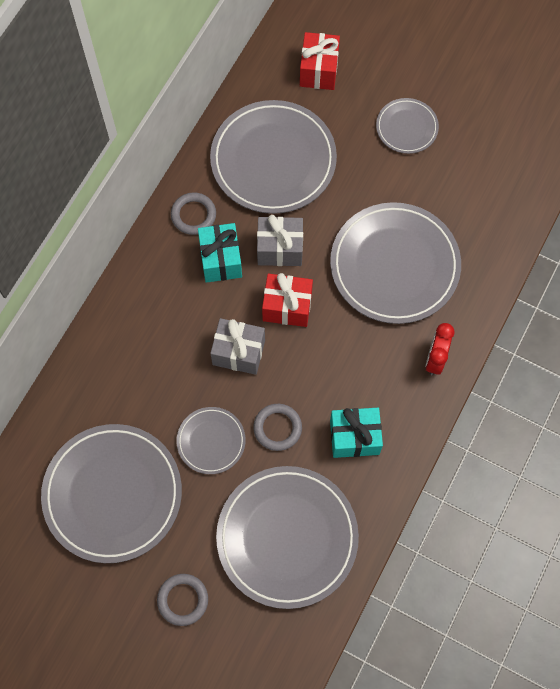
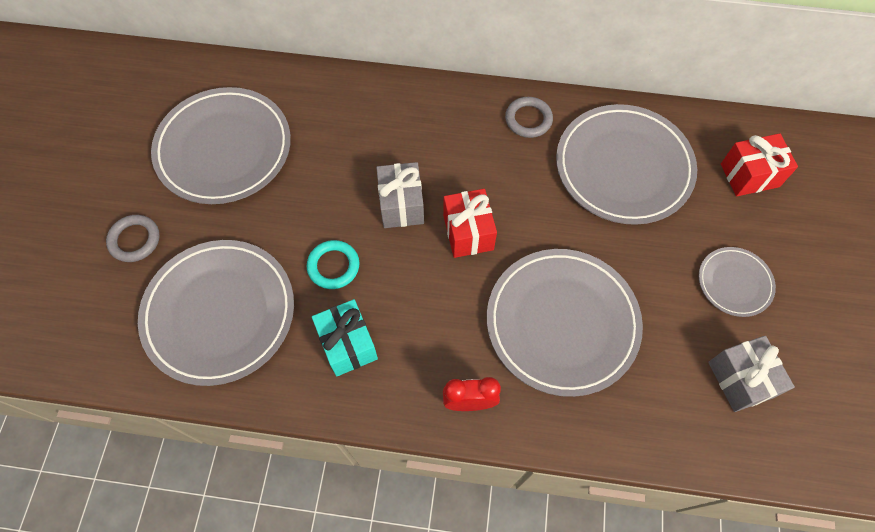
camera: 70 degrees right, 5 degrees down
(211, 441) = (300, 211): grey plate -> none
(221, 260) = (492, 157): turquoise gift -> none
(277, 428) = (333, 266): grey ring -> turquoise ring
(280, 249) = (528, 205): grey gift -> grey gift (740, 379)

